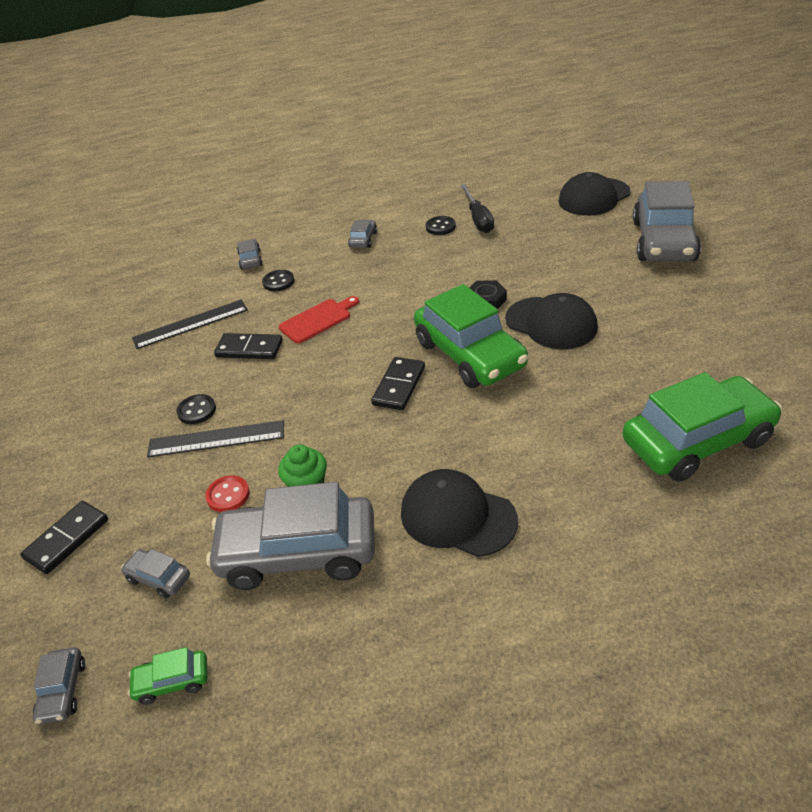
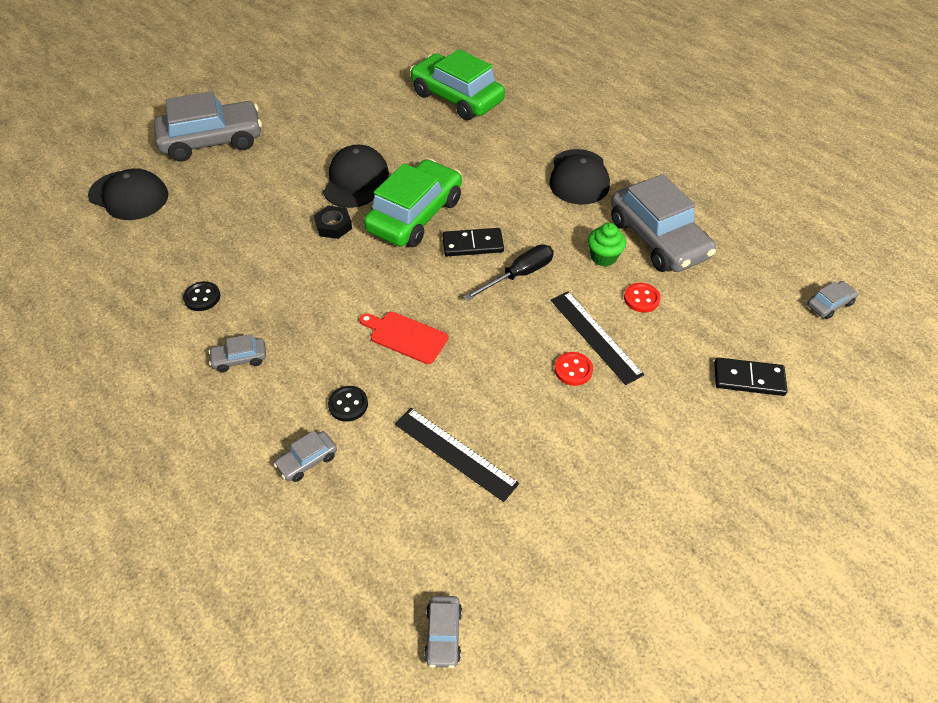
camera: 120 degrees left, 10 degrees up
(159, 578) = (729, 301): grey car -> grey car (443, 634)
(172, 681) = (778, 256): green car -> none
(197, 410) = (573, 370): black button -> red button
(249, 349) = (472, 373): black domino -> none
(478, 219) = (182, 271): black screwdriver -> black screwdriver (519, 275)

